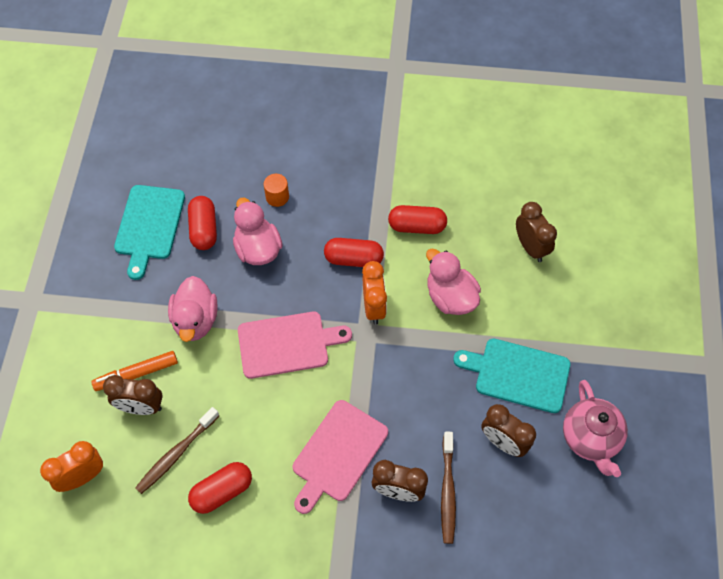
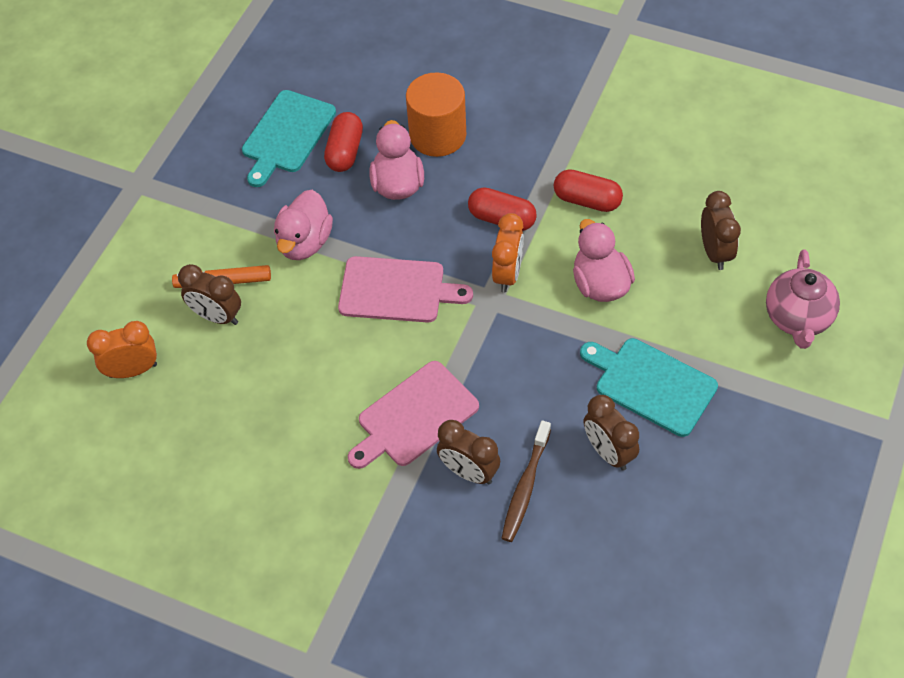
camera: 20 degrees right, 5 degrees down
(176, 454) = (238, 372): brown toothbrush -> none
(222, 491) = (274, 423): red capsule -> none
(277, 197) = (437, 135): orange cylinder -> orange cylinder, size x2.07
(590, 438) = (714, 474): pink teapot -> pink teapot (797, 319)

